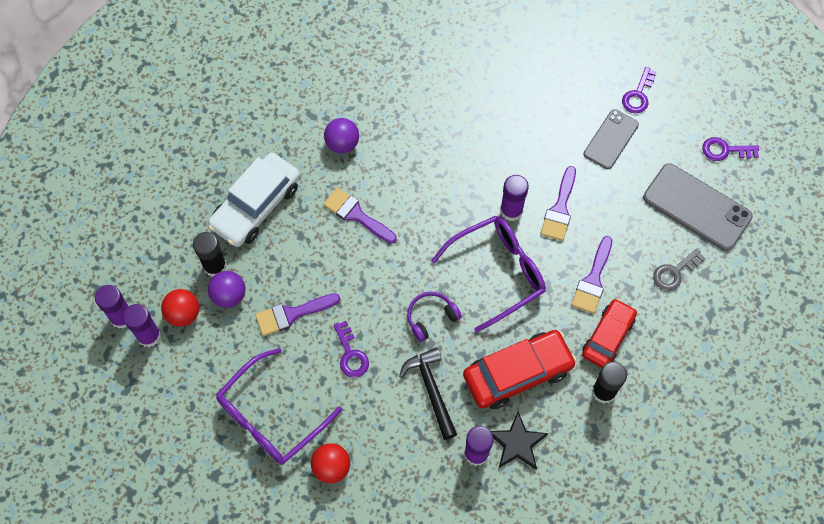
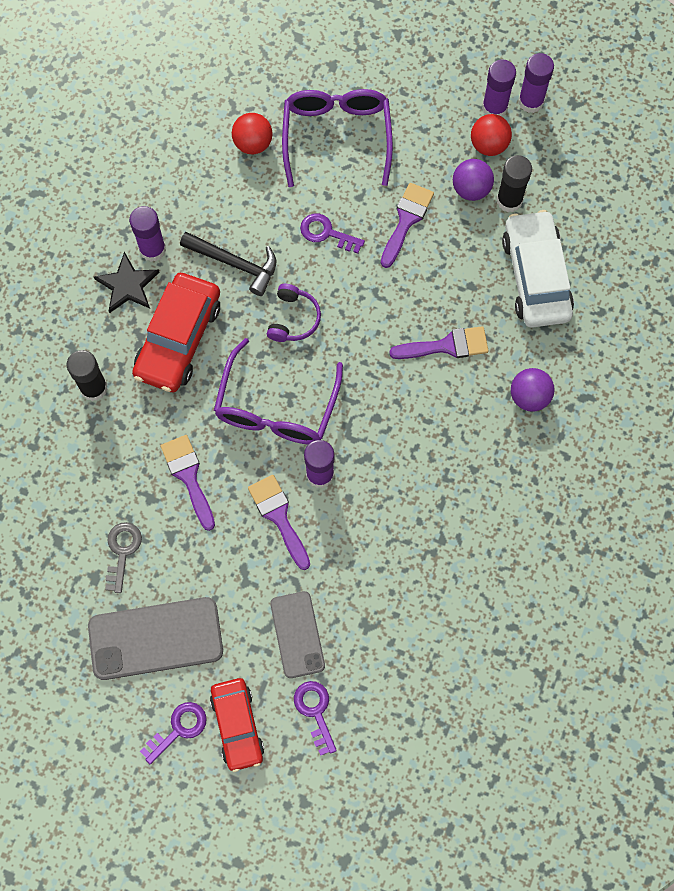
camera: 135 degrees right, 5 degrees up
(608, 337) = (131, 437): red car -> red car (237, 725)

